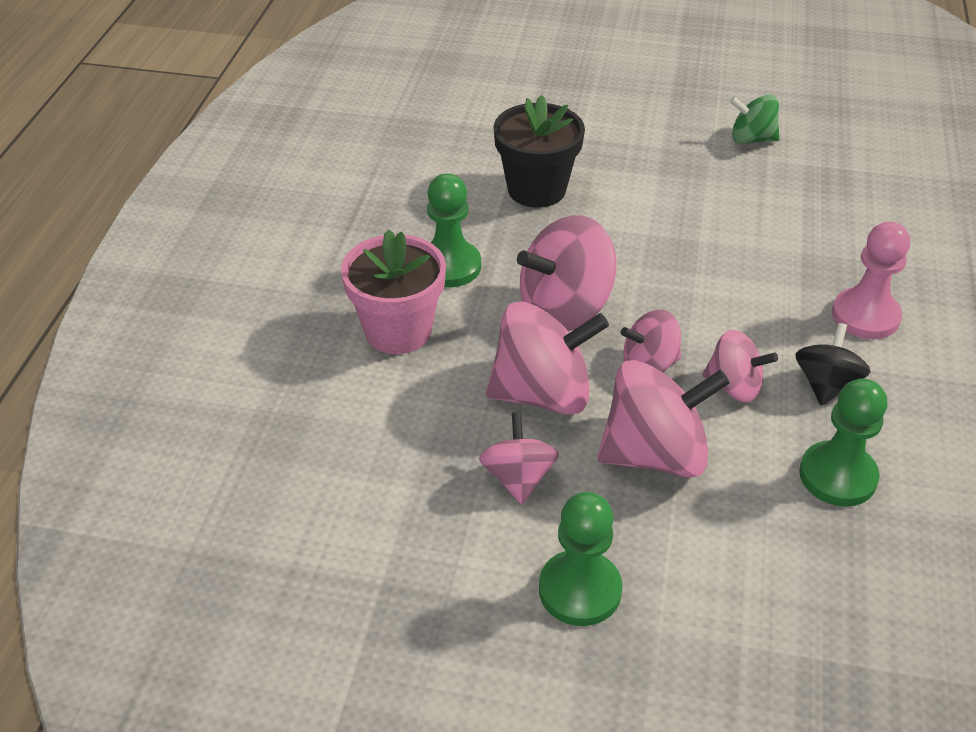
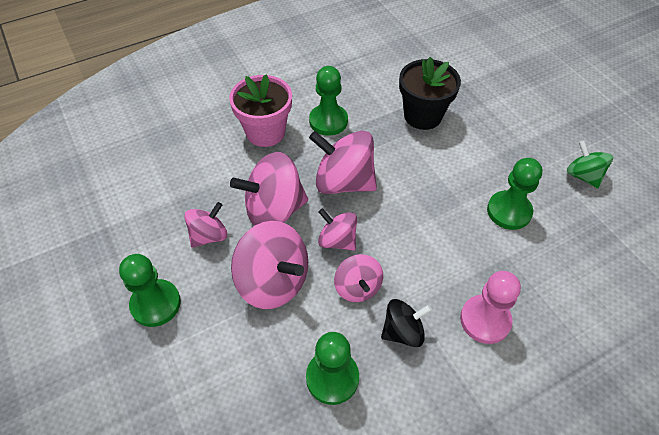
camera: 50 degrees right, 10 degrees up
(543, 394) = (274, 210): pink spinning top -> pink spinning top turned 120 degrees clockwise
(745, 214) = (509, 211): none -> green pawn

